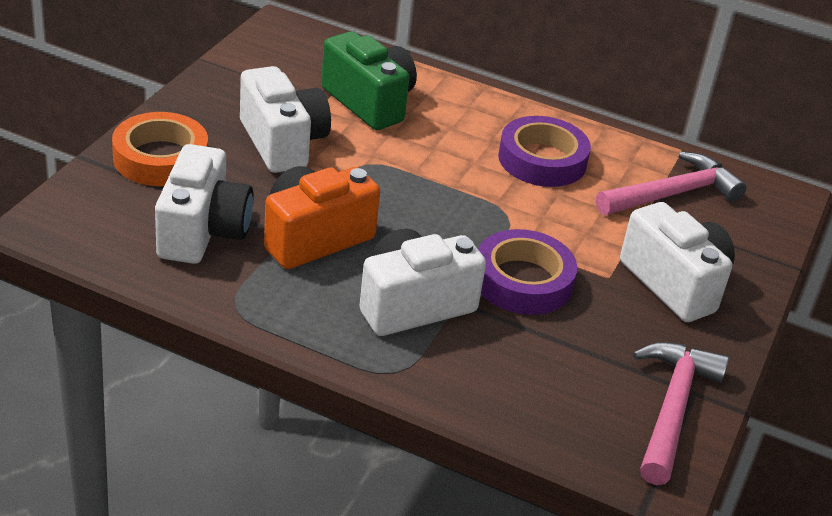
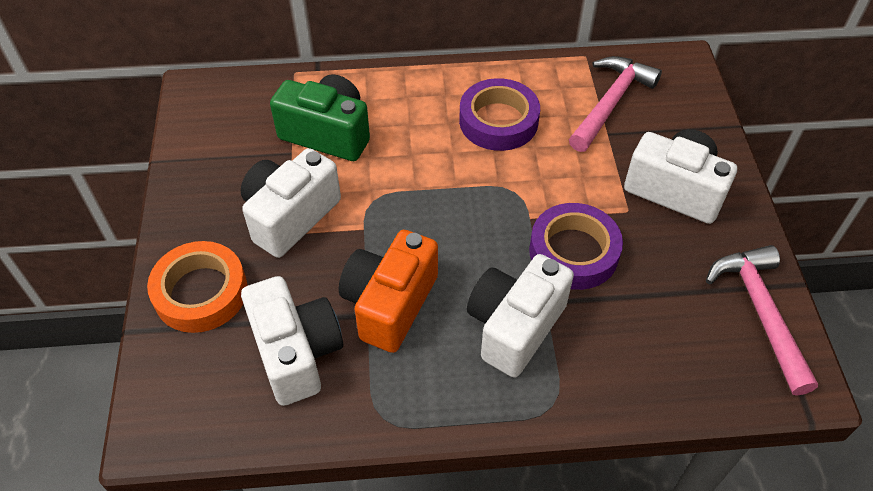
camera: 25 degrees left, 15 degrees up
(282, 143) = (290, 216): white camera -> white camera turned 90 degrees counterclockwise

